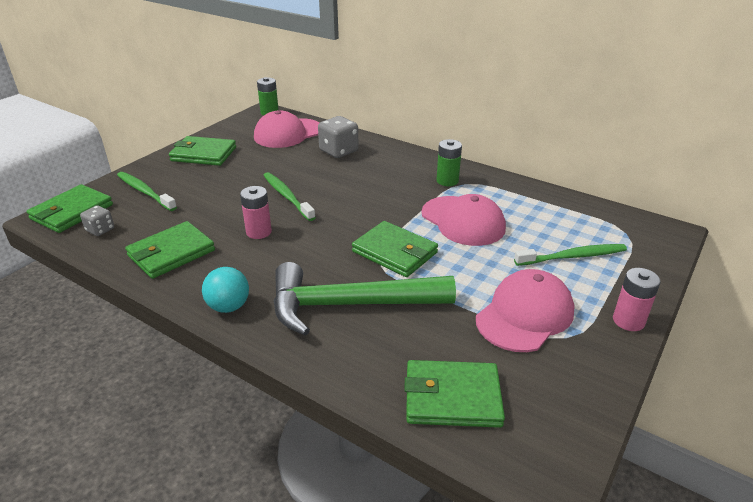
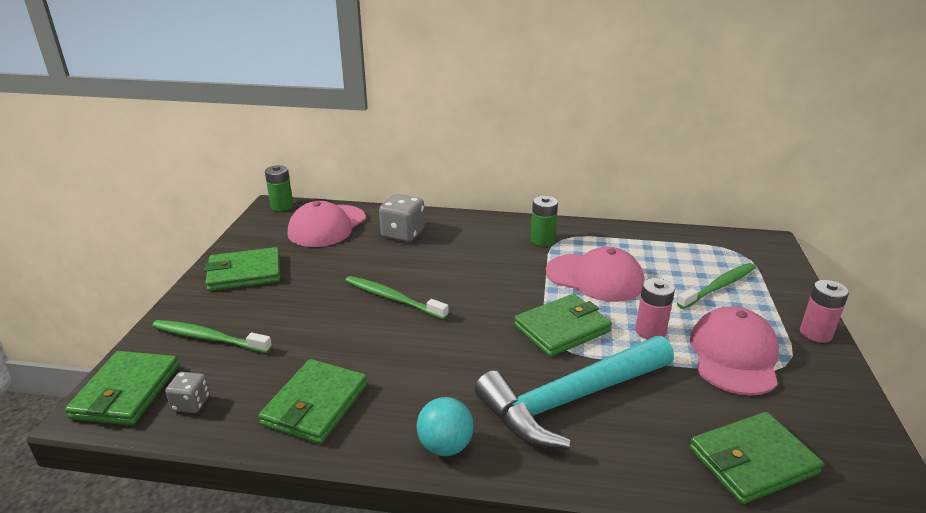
camera: 25 degrees left, 5 degrees down
(259, 232) = (398, 348): pink battery -> pink battery (650, 331)
(349, 305) = (571, 400): green hammer -> turquoise hammer
(394, 252) = (562, 328): green wallet -> green wallet turned 45 degrees counterclockwise

